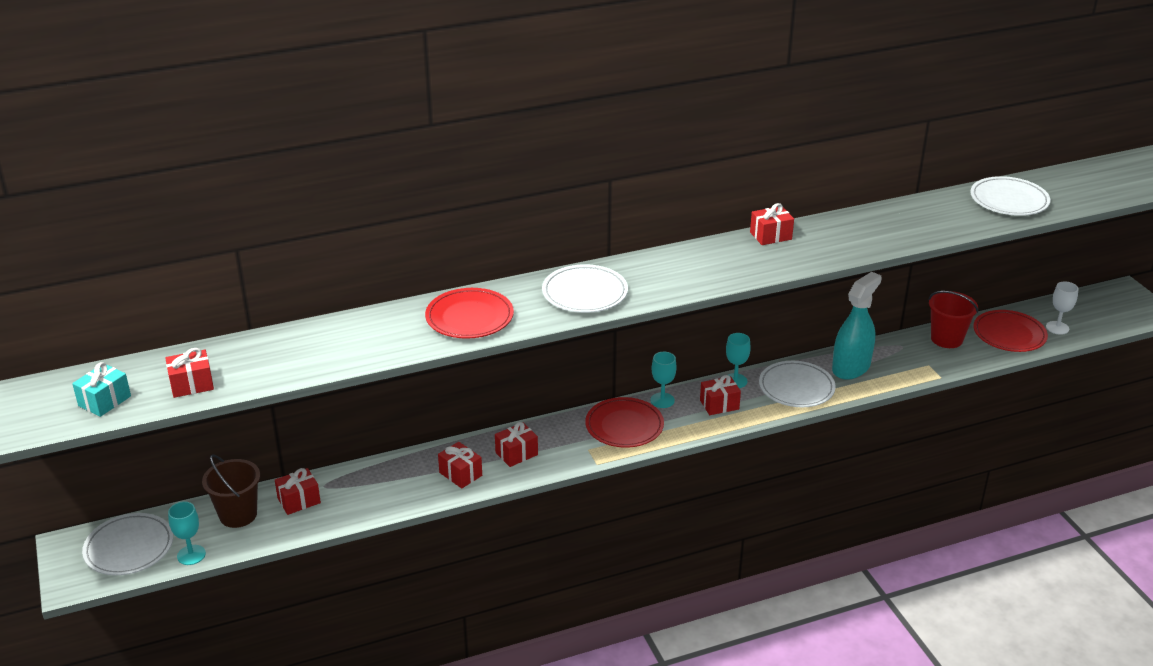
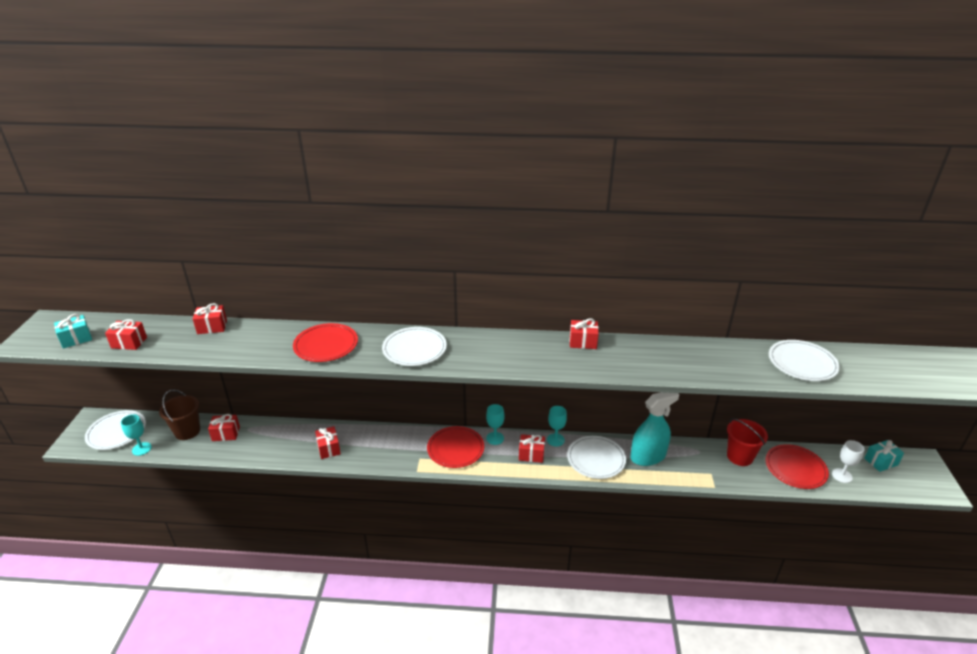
camera: 25 degrees right, 0 degrees up
(516, 453) = (373, 446): red gift -> red gift (212, 327)
(1086, 303) = (881, 461): none -> turquoise gift

